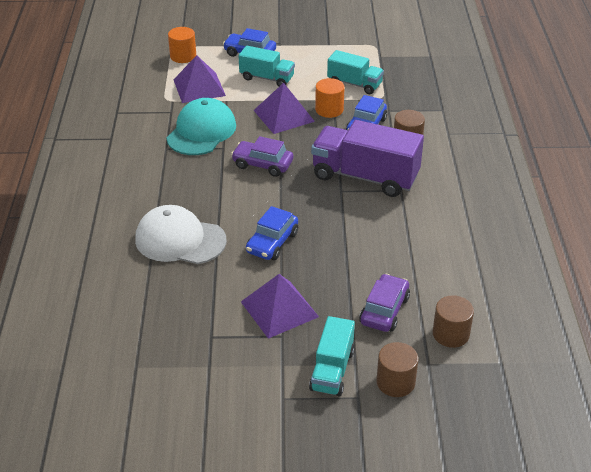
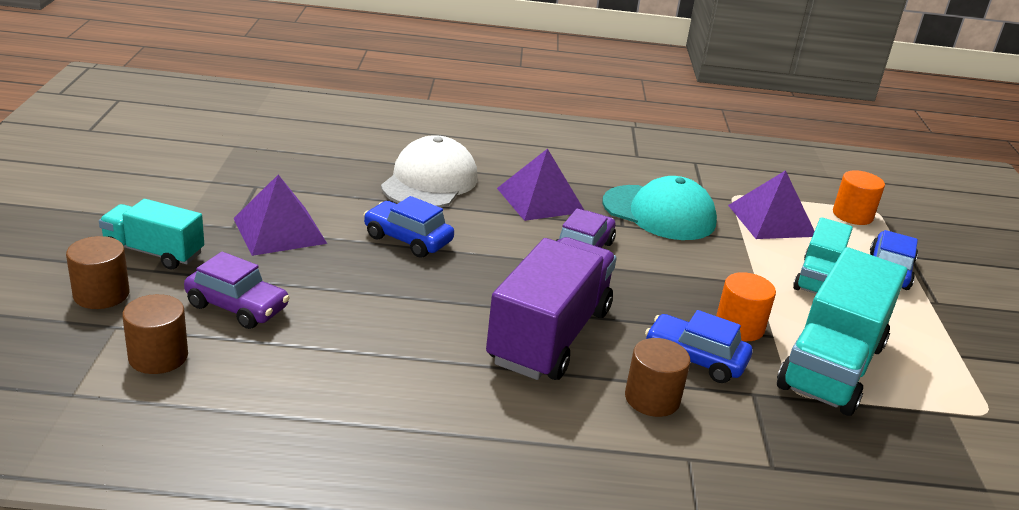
camera: 90 degrees right, 10 degrees down
(283, 115) = (712, 281): purple pyramid -> purple pyramid (540, 200)
(354, 84) = (831, 366): turquoise truck -> turquoise truck, size x1.71

